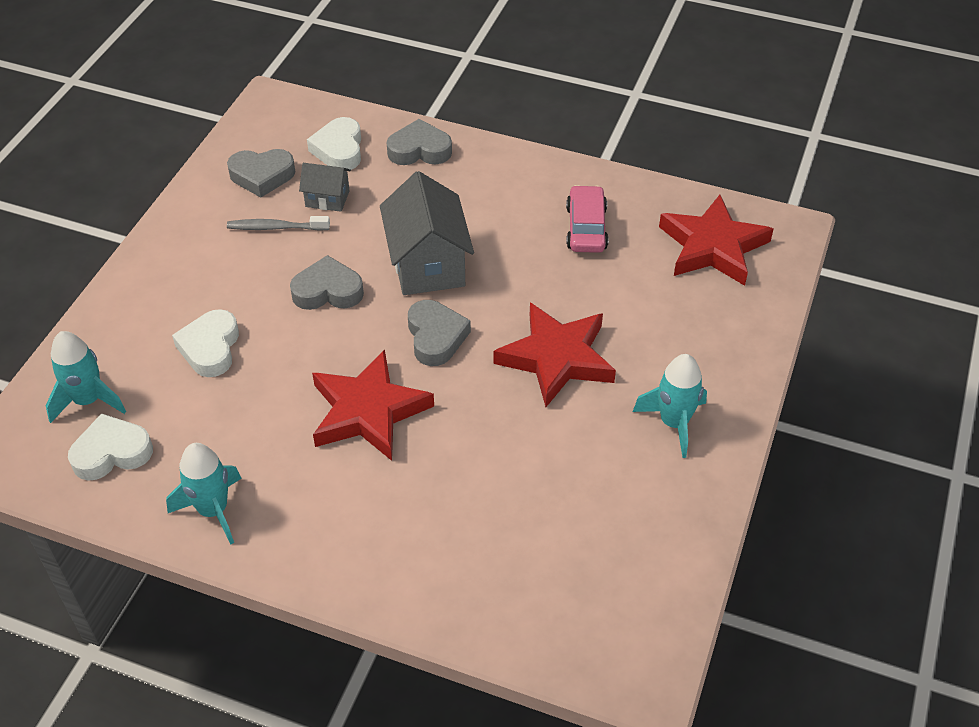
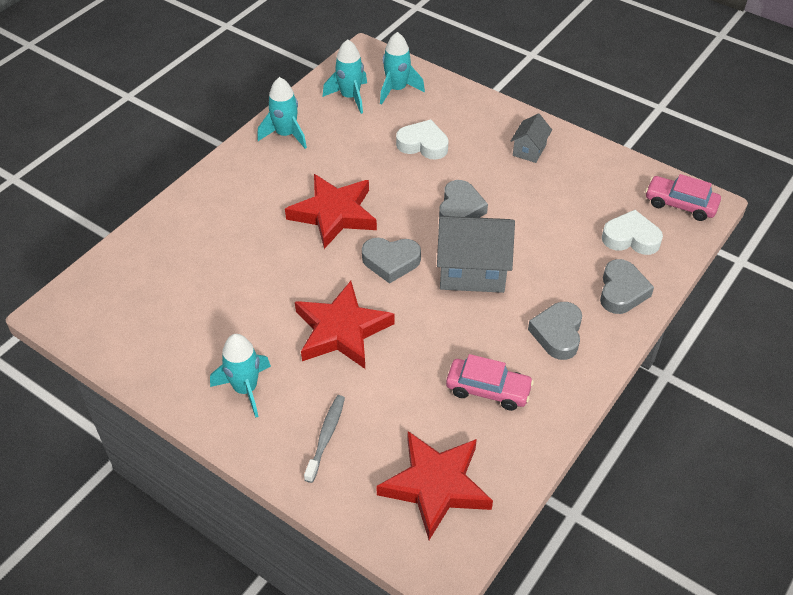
camera: 105 degrees right, 0 degrees up
(112, 453) = (350, 97): white heart -> turquoise rocket
(262, 176) = (604, 188): grey heart -> grey heart (557, 334)
(276, 118) = (680, 204): none -> pink car
(276, 227) = (539, 189): grey toothbrush -> grey toothbrush (326, 437)
(327, 199) = (567, 222): grey house -> grey house (529, 150)

